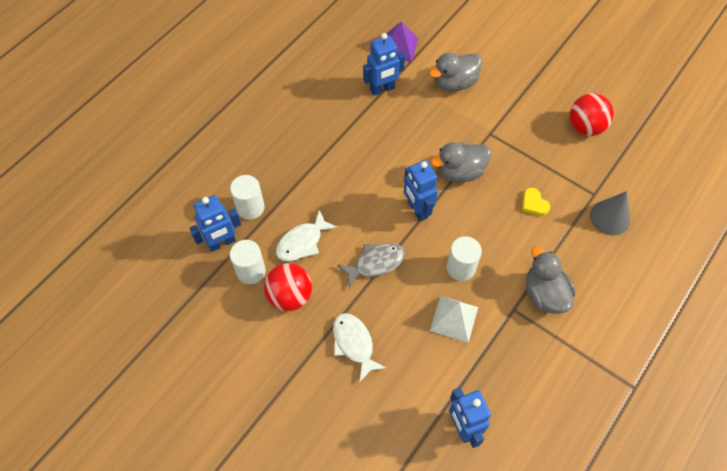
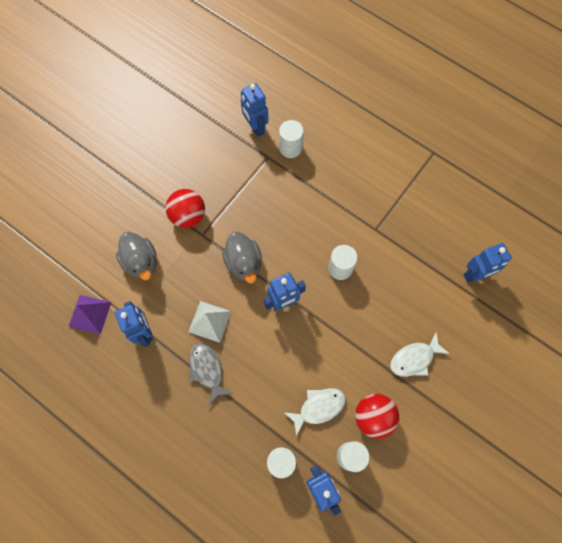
camera: 90 degrees left, 10 degrees up
(302, 242) = (318, 407): white fish -> white fish turned 75 degrees counterclockwise
(375, 263) = (338, 340): grey fish -> grey fish (207, 370)
(454, 318) = (387, 276): white pyramid -> white pyramid (209, 321)
(534, 204) = (277, 204): yellow heart -> none
(544, 294) = (362, 205): grey duck -> none
(585, 127) = (199, 154): red ball -> red ball (188, 216)
(610, 217) = (290, 148): grey cone -> white cylinder
(630, 181) = (255, 127): none -> blue robot

